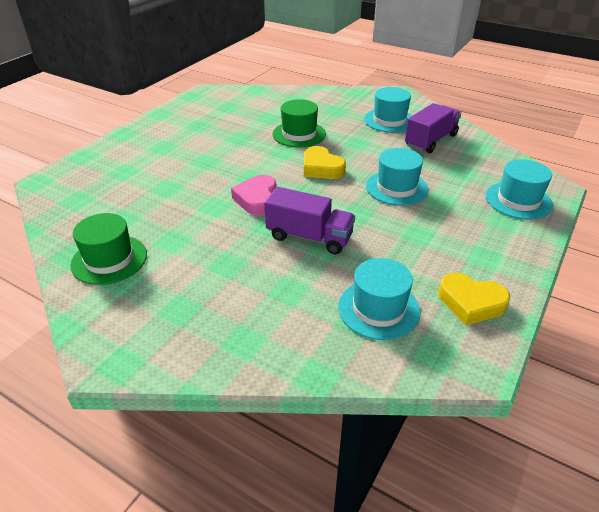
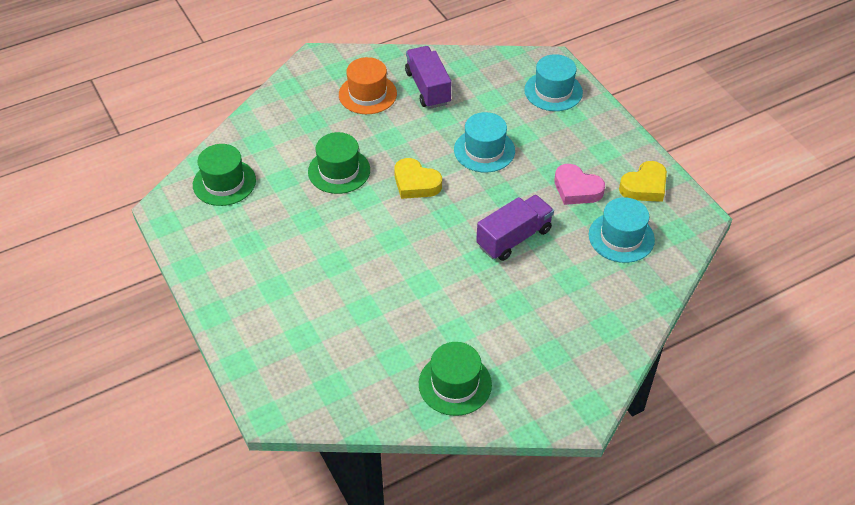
camera: 60 degrees left, 10 degrees up
(245, 101) = (224, 182): none -> green hat
(257, 199) = (434, 249): pink heart -> pink heart (576, 189)
(321, 168) = (415, 183): yellow heart -> yellow heart turned 45 degrees clockwise
(389, 120) = (367, 94): turquoise hat -> orange hat

